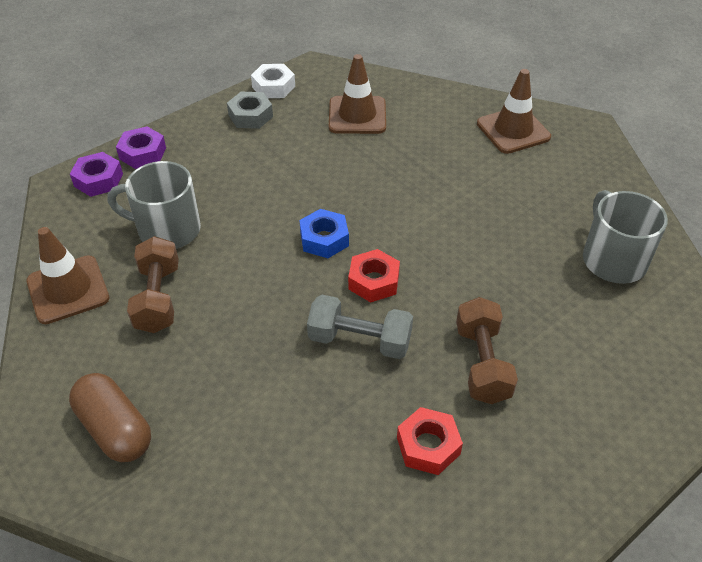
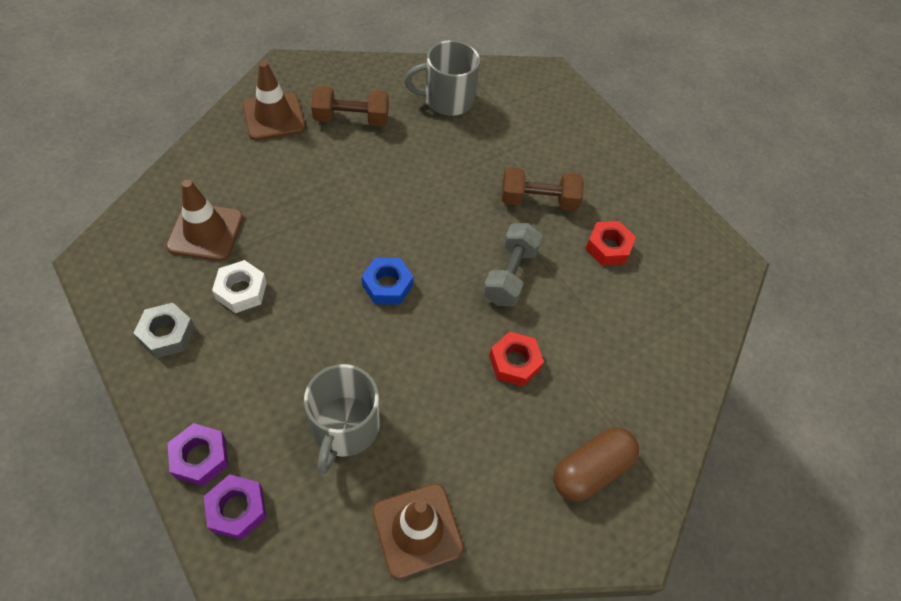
camera: 90 degrees left, 10 degrees up
(158, 298) = (442, 436): brown dumbbell -> brown dumbbell (351, 119)
(273, 87) = (117, 305): white nut -> white nut (241, 291)
(373, 281) = (446, 255): red nut -> red nut (514, 362)

